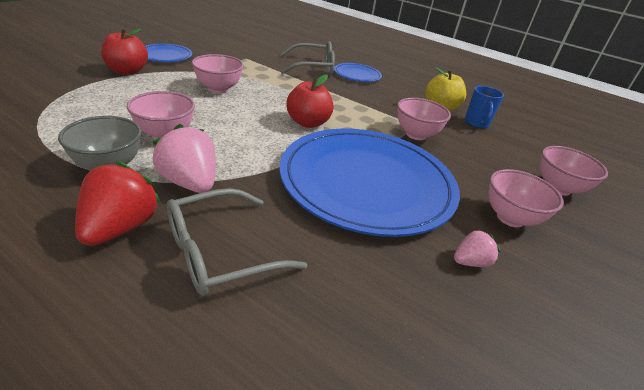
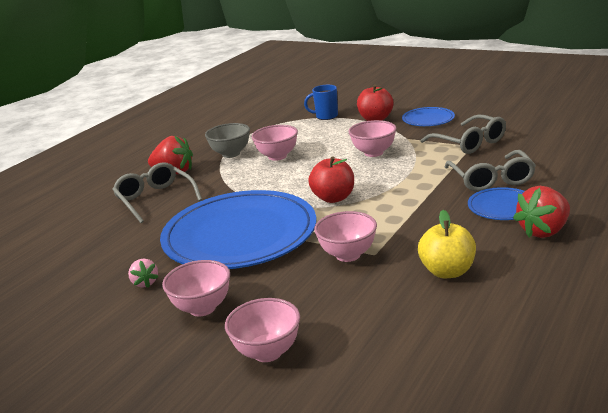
camera: 95 degrees right, 10 degrees down
(190, 183) = (220, 177): pink strawberry -> none
(240, 57) = (470, 143): none -> grey glasses
(393, 74) = (543, 231): none -> red strawberry
(476, 123) = (418, 301): blue mug -> blue mug (326, 116)

